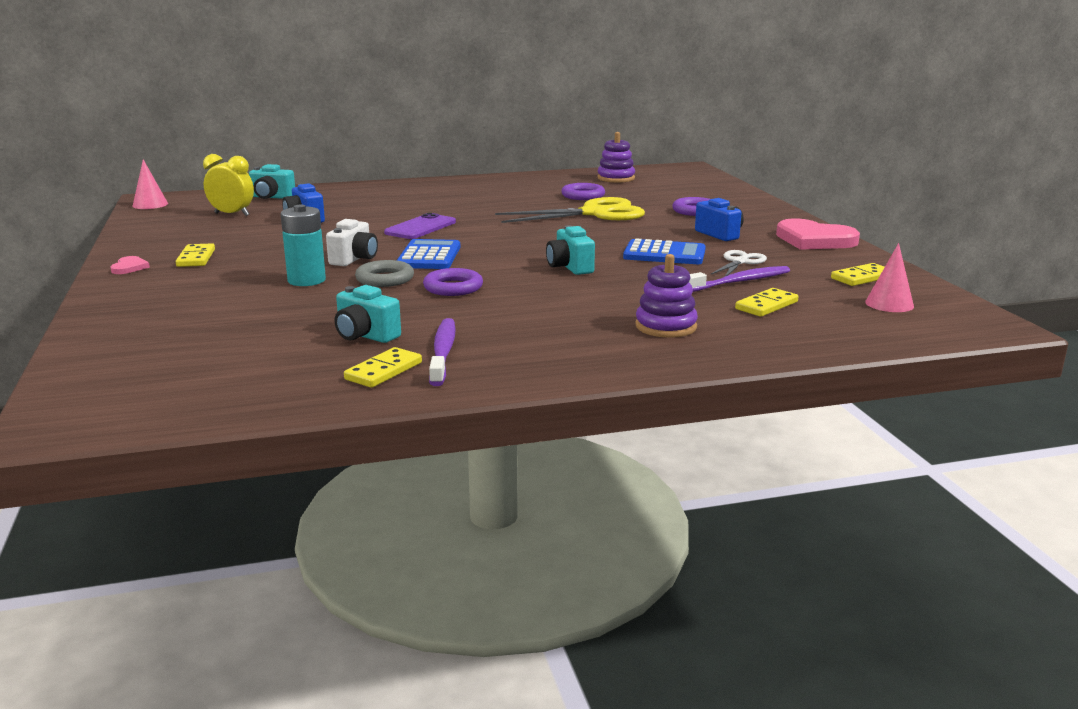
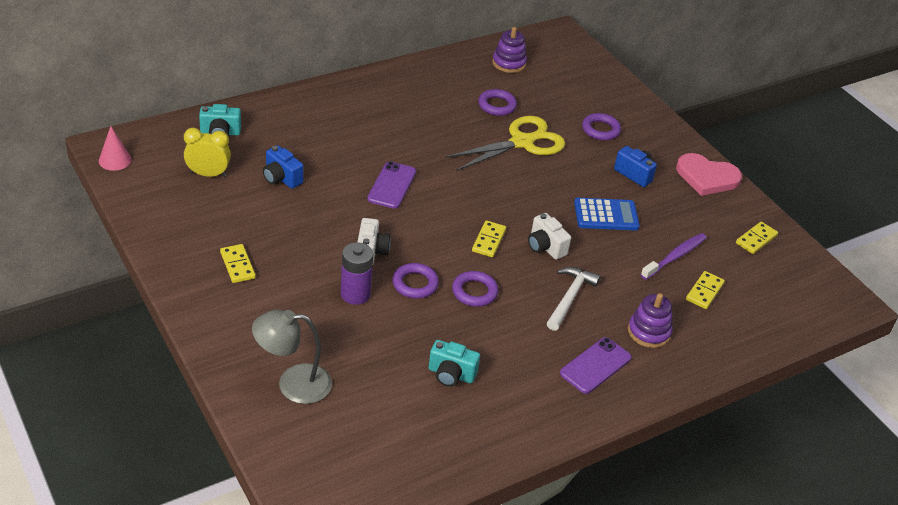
camera: 20 degrees left, 20 degrees up
(129, 267) = (193, 289): pink heart -> none
(161, 327) = (293, 383): none -> grey lamp
(306, 280) = (355, 294): turquoise battery -> purple battery
(383, 371) = (491, 420): yellow domino -> yellow domino (488, 240)
(385, 279) = (415, 284): grey ring -> purple ring
(429, 256) = (428, 240): blue calculator -> none
(443, 352) = (517, 389): purple toothbrush -> none
(569, 344) = (595, 366): none -> purple phone
(570, 267) = (545, 247): turquoise camera -> white camera
(573, 298) = (569, 298): none -> white hammer
(740, 262) = (665, 222): white scissors -> none
(889, 304) = (783, 279): pink cone -> none

